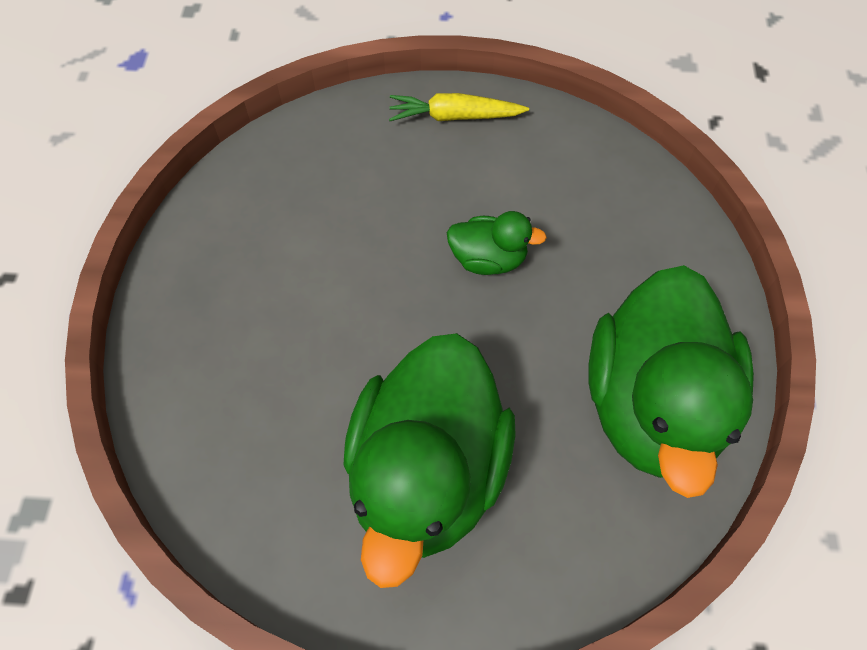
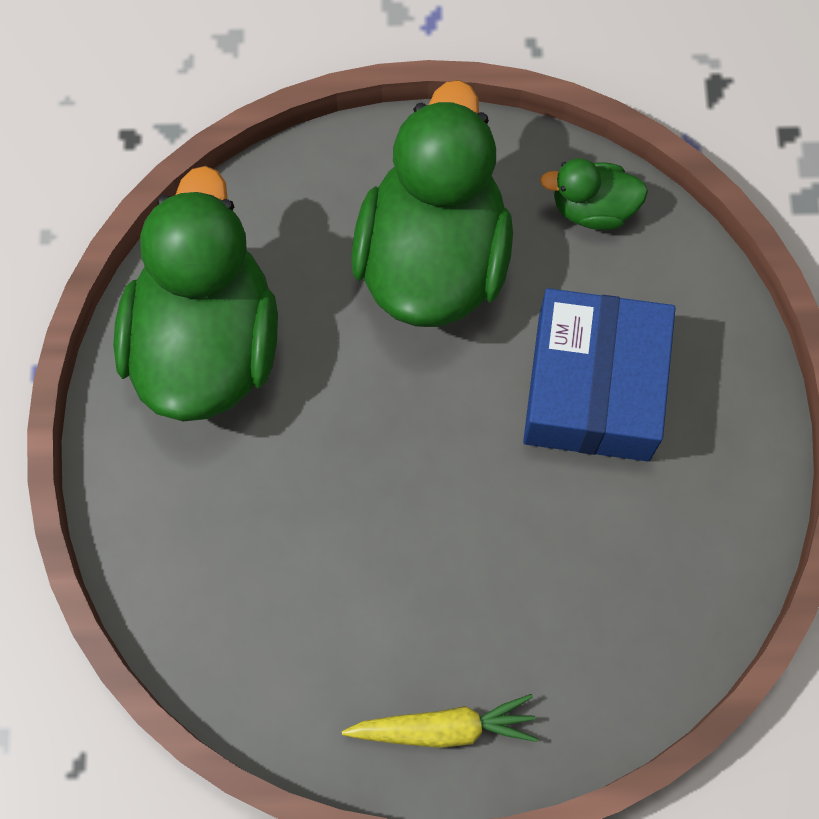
camera: 175 degrees right, 10 degrees up
(295, 336) = (593, 388): none -> blue box
(488, 259) = (385, 503): green duck -> green duck (592, 208)

